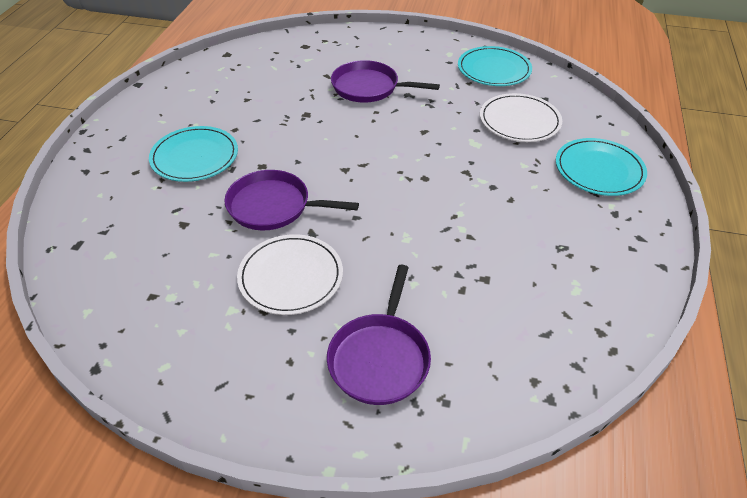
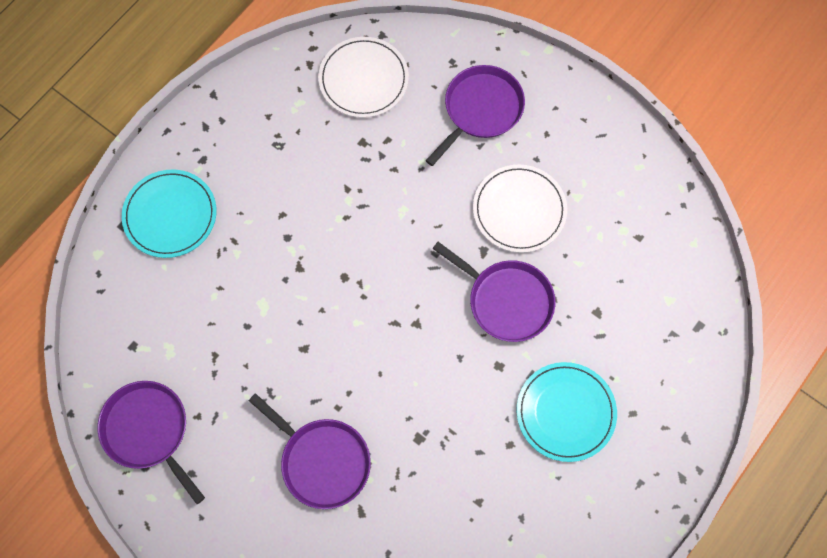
camera: 155 degrees left, 25 degrees up
(494, 69) = (148, 431): turquoise plate -> purple pan
(519, 121) = (191, 320): white plate -> white plate (363, 79)

